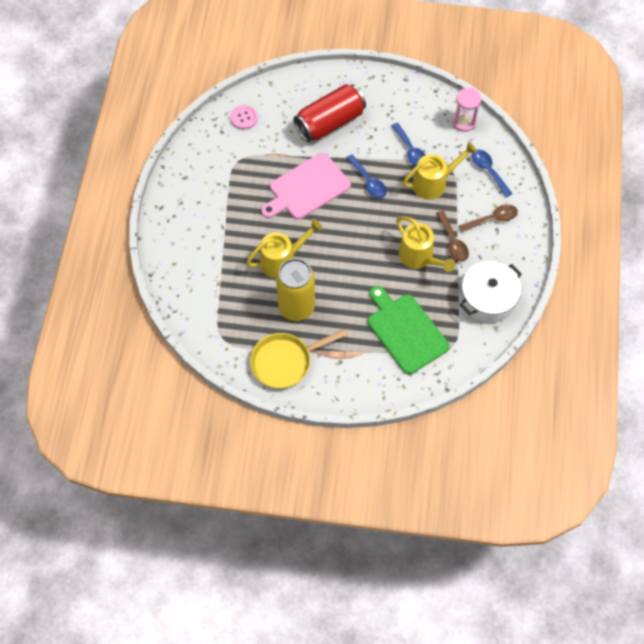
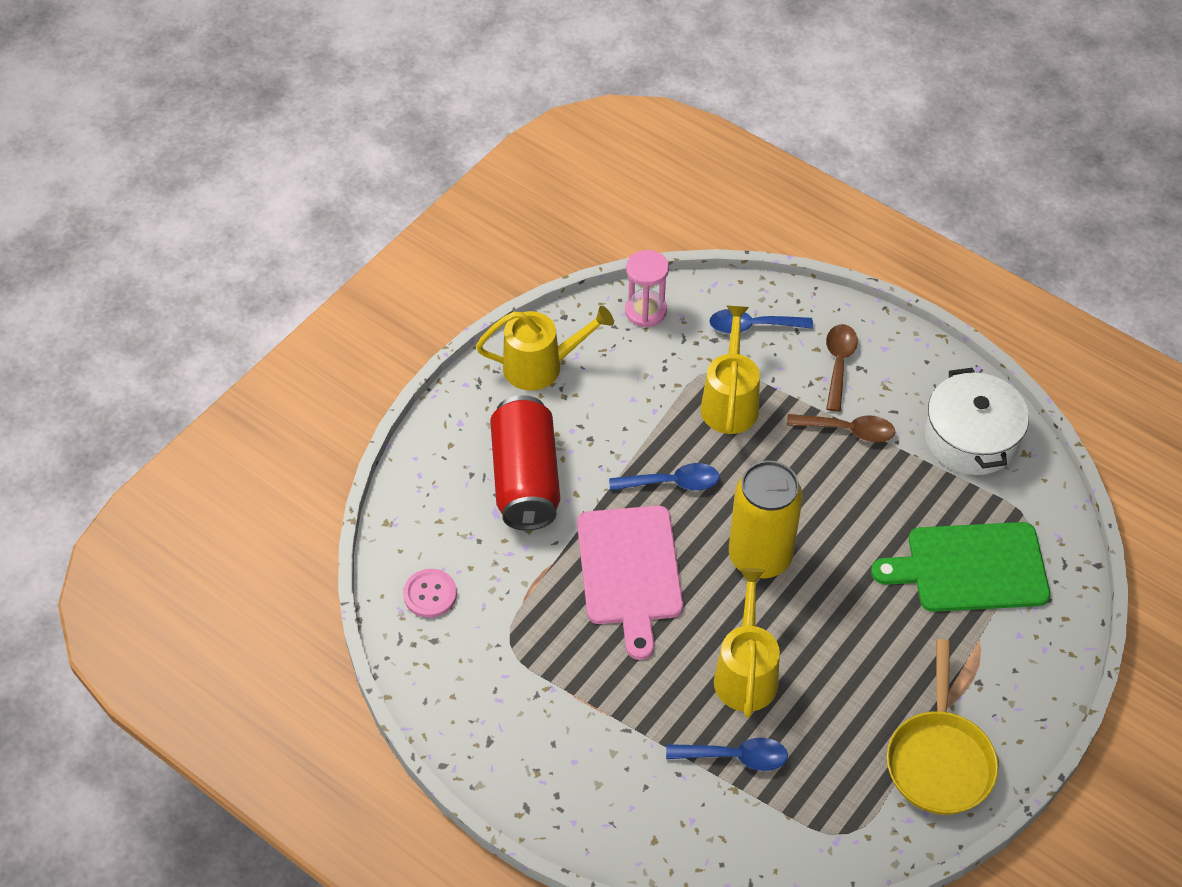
camera: 60 degrees left, 10 degrees down
(296, 307) = (846, 695): yellow can -> yellow can (760, 557)
(410, 150) = (651, 401): blue spoon -> blue spoon (735, 757)
(419, 258) = (851, 486): yellow watering can -> yellow watering can (542, 366)

